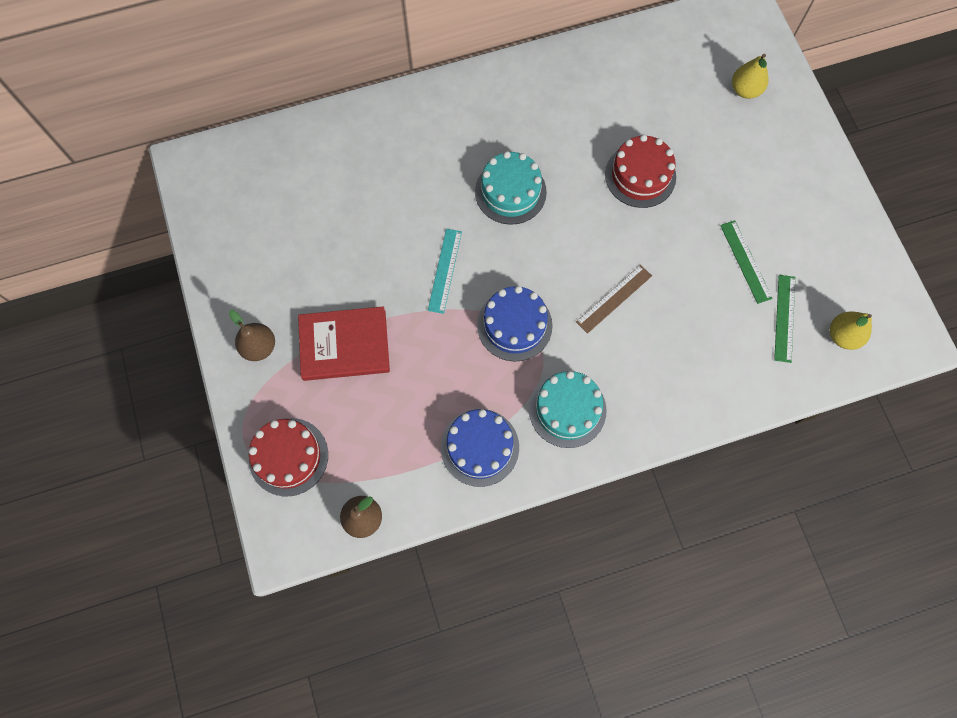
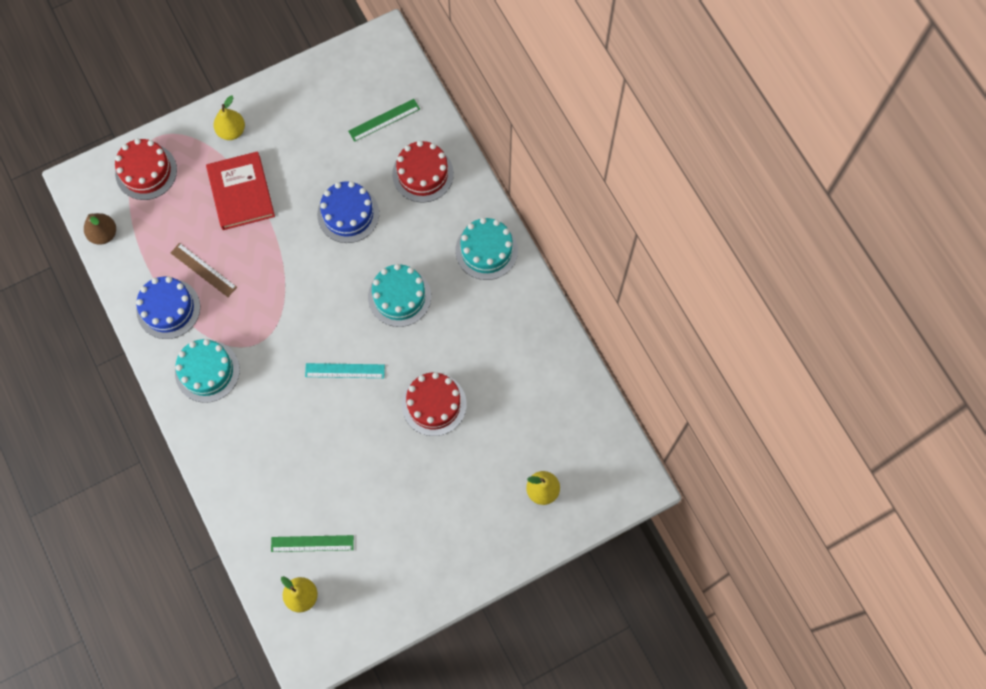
camera: 80 degrees right, 0 degrees up
(259, 347) = (231, 131): brown pear -> yellow pear
(367, 148) = (423, 174): none -> red cake
(444, 270) = (317, 256): turquoise ruler -> turquoise ruler (345, 370)
(472, 100) = (486, 250): none -> turquoise cake
(514, 325) = (275, 319): blue cake -> blue cake (348, 214)
(614, 299) = (310, 396): brown ruler -> brown ruler (203, 270)
(745, 261) = (362, 505): green ruler -> green ruler (384, 120)

